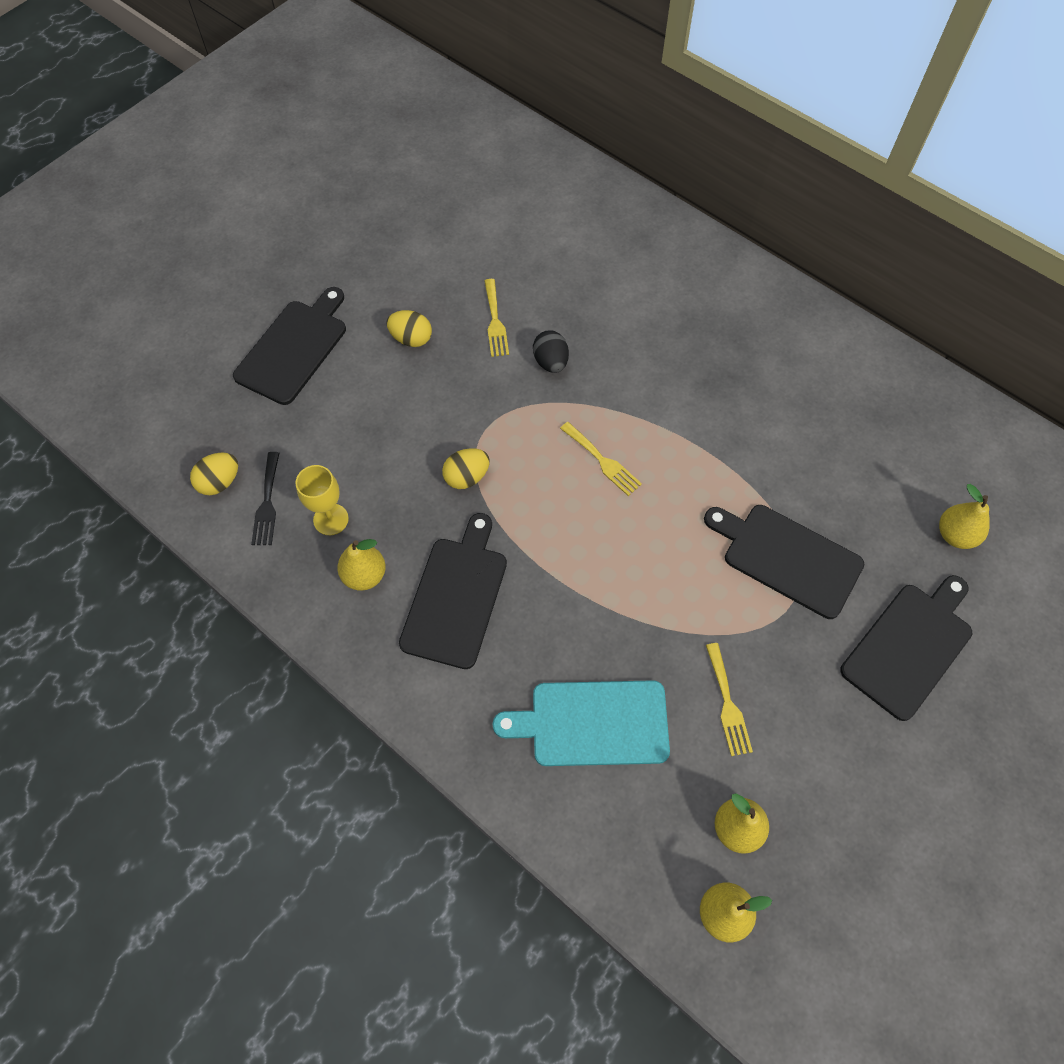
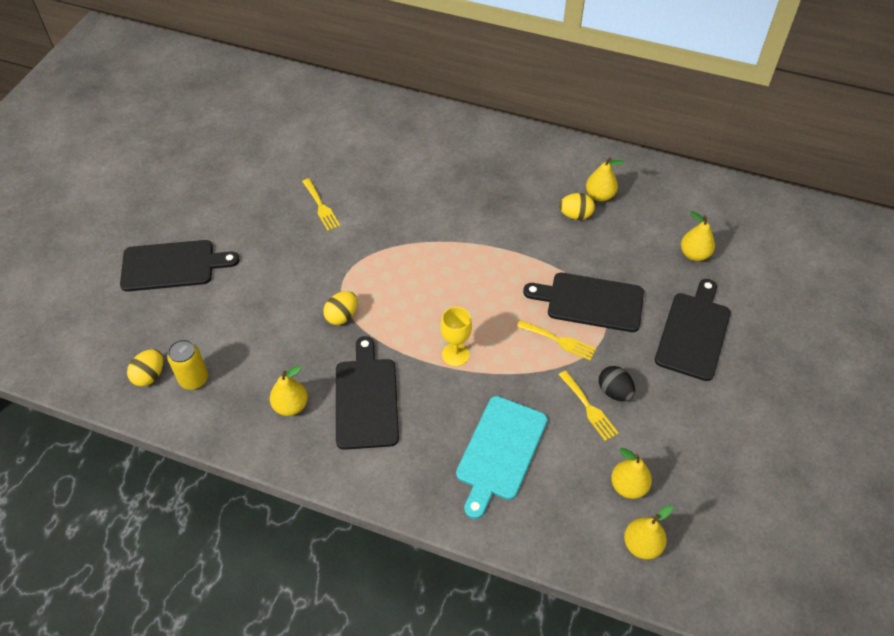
camera: 20 degrees left, 10 degrees down
(267, 503) = (194, 379): black fork -> yellow can
(294, 348) = (173, 265): black cutting board -> black cutting board turned 75 degrees clockwise
(331, 519) = (249, 375): yellow goblet -> yellow goblet (455, 354)
(411, 339) = (262, 235): yellow egg -> yellow egg (575, 215)
(550, 362) = (373, 222): black egg -> black egg (614, 392)
(592, 723) = (500, 452): turquoise cutting board -> turquoise cutting board turned 45 degrees counterclockwise
(602, 461) = (437, 277): yellow fork -> yellow fork (559, 341)
(858, 411) = (599, 195): none -> yellow pear

